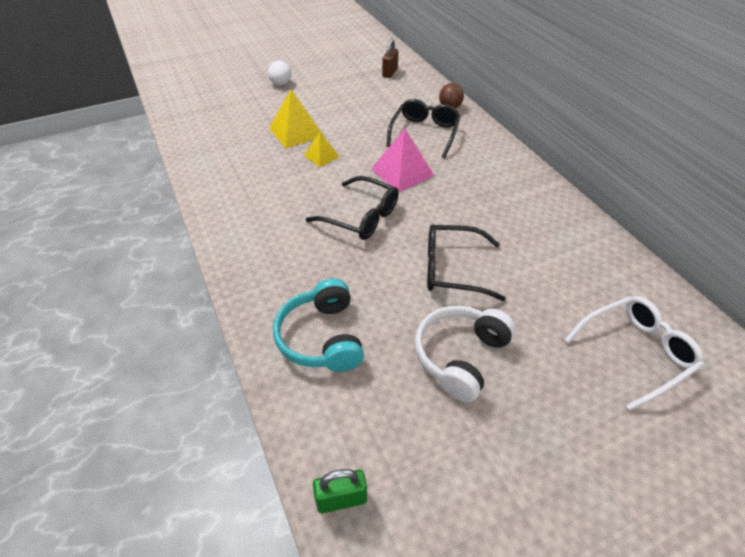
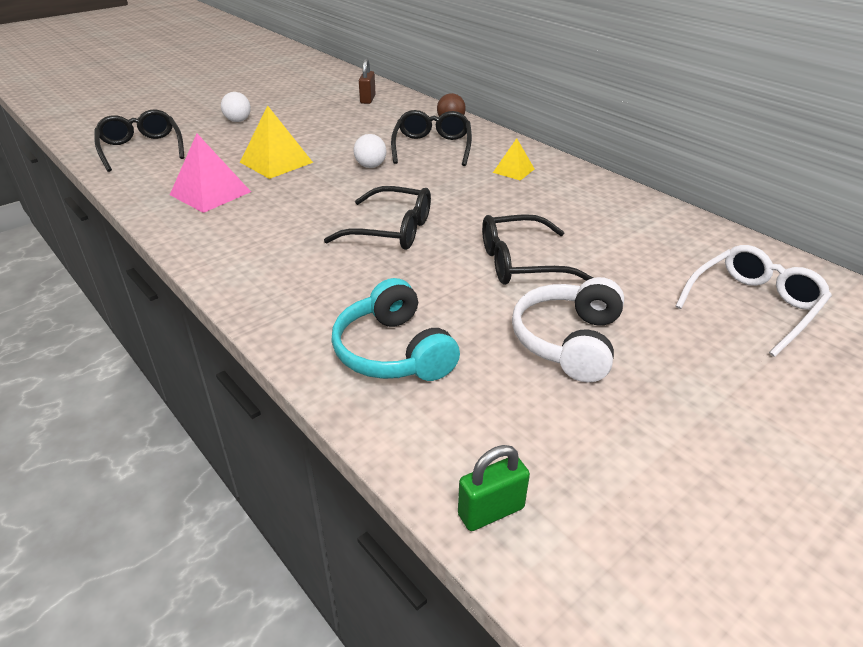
camera: 15 degrees left, 10 degrees down
(202, 104) = (141, 149): none -> black glasses
(321, 156) = (318, 180): yellow pyramid -> yellow pyramid (513, 170)
(367, 146) = (370, 166): none -> white ball
(402, 172) = (422, 184): pink pyramid -> pink pyramid (210, 193)

